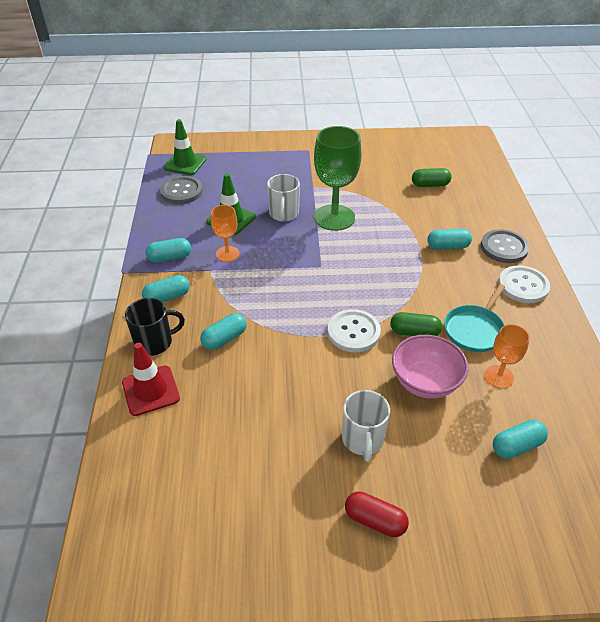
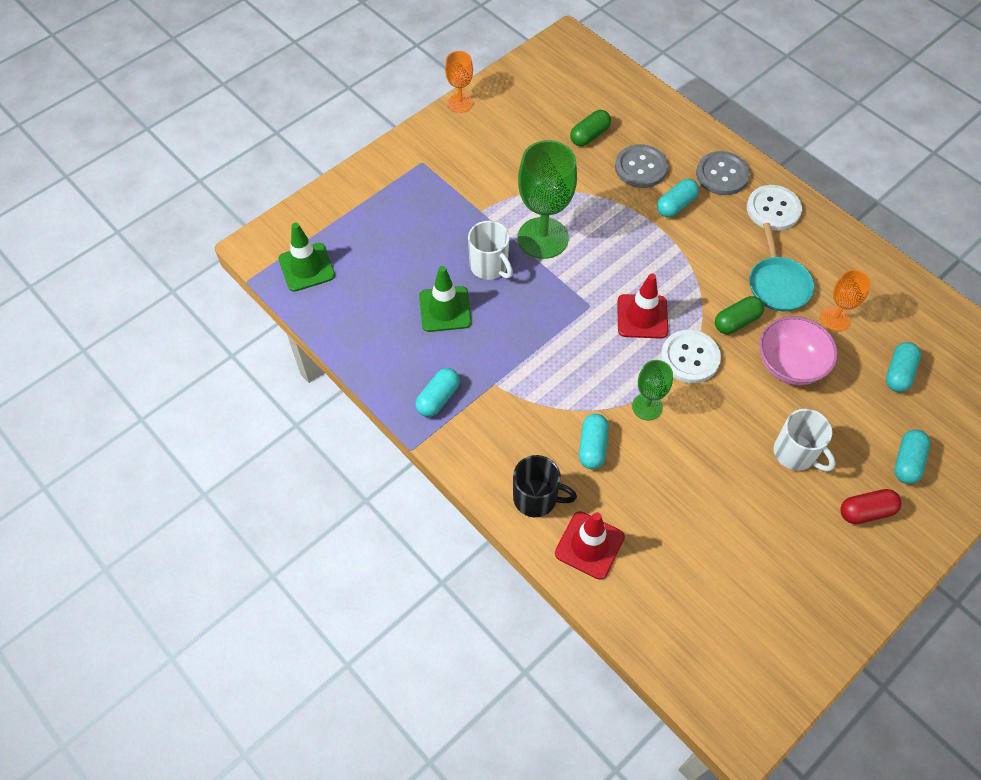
camera: 40 degrees left, 15 degrees up
(154, 342) = (536, 498): black mug -> black mug turned 75 degrees clockwise
(167, 297) = (490, 444): turquoise capsule -> turquoise capsule (907, 462)
(181, 191) = (349, 308): grey button -> grey button (640, 167)
(227, 254) = (489, 353): orange goblet -> orange goblet (460, 103)
(288, 340) = (647, 406): none -> green goblet
(348, 291) = (642, 316): none -> red traffic cone

